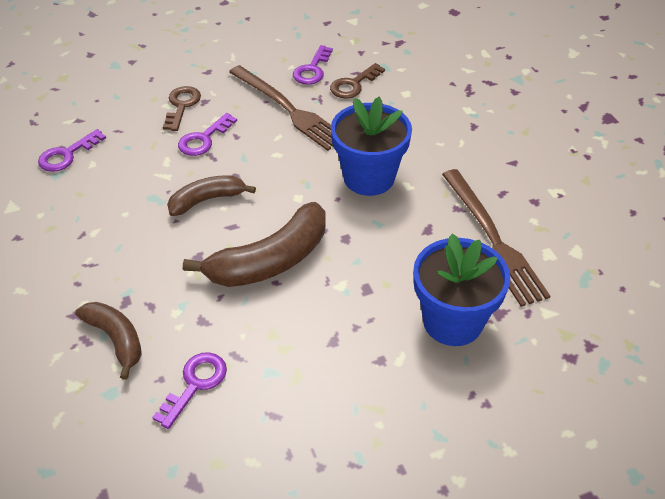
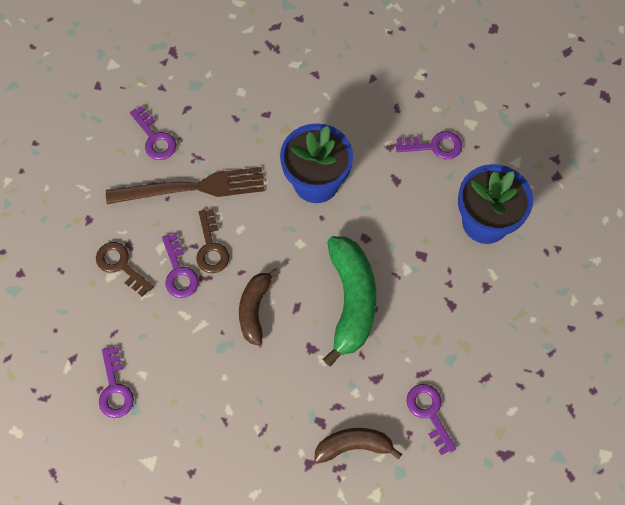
camera: 55 degrees left, 20 degrees up
(270, 260) = (351, 301): brown banana -> green banana
(353, 84) = (200, 121): brown key -> brown key (211, 247)
(493, 239) = (434, 146): brown fork -> purple key

